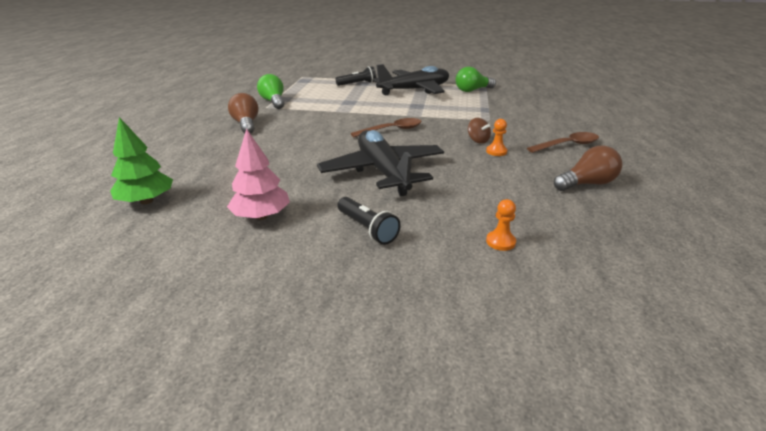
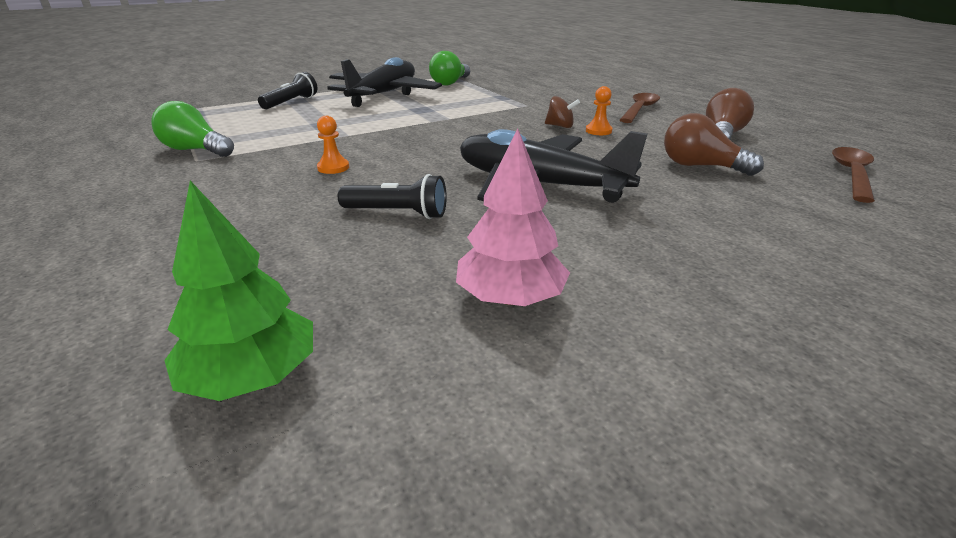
camera: 40 degrees left, 0 degrees up
(246, 124) = (209, 191): brown light bulb -> brown light bulb (700, 166)
(367, 229) = (660, 250): black flashlight -> black flashlight (397, 213)
(392, 130) = (449, 140): brown spoon -> brown spoon (852, 175)
(500, 242) = (783, 207): orange pawn -> orange pawn (333, 168)

